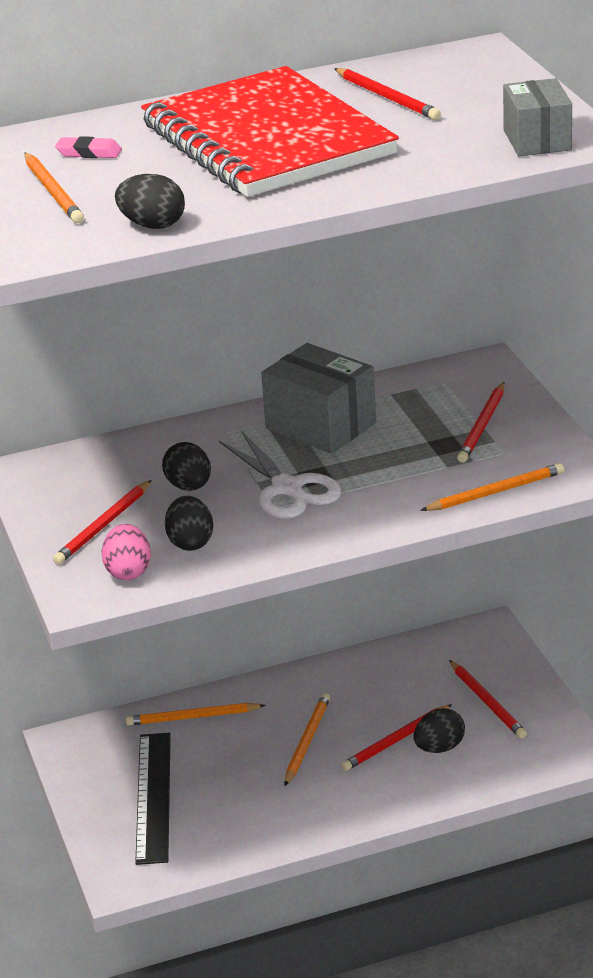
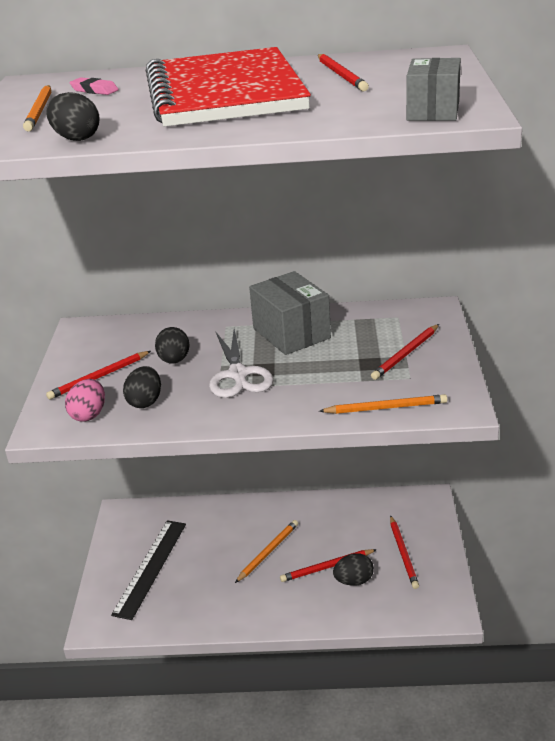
camera: 20 degrees right, 0 degrees up
(192, 717) = (206, 516): orange pencil -> none

